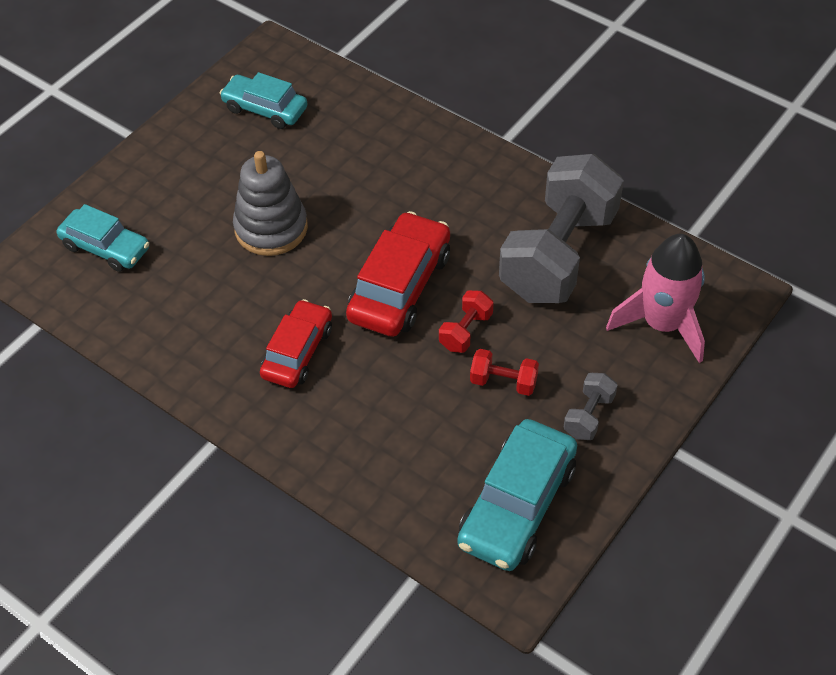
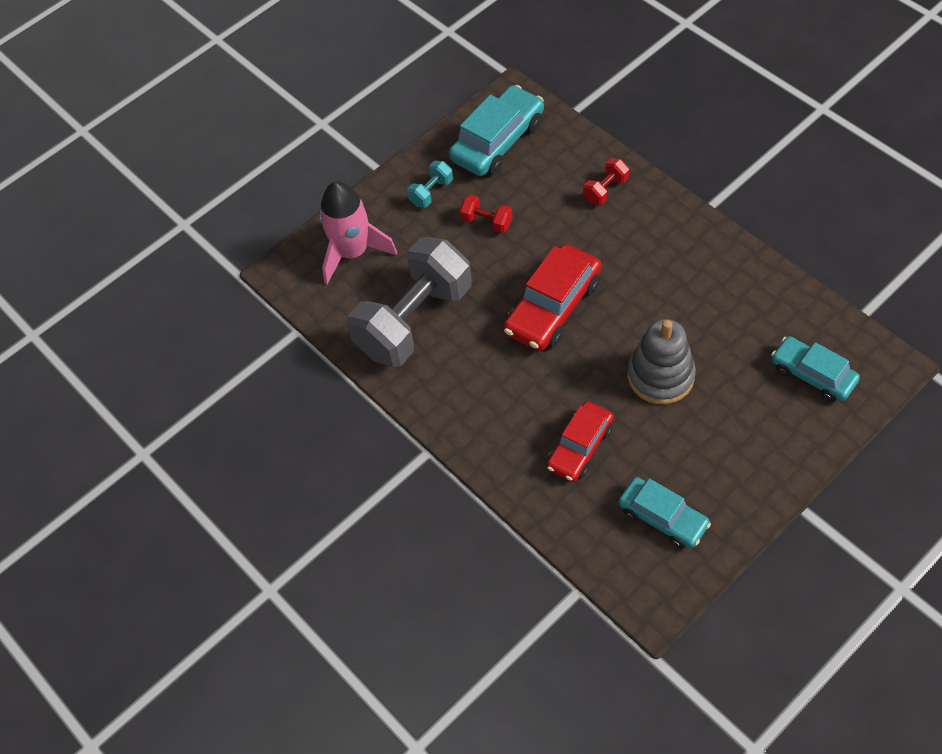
camera: 165 degrees left, 5 degrees up
(298, 352) = (642, 261): red car -> red car (580, 447)
(466, 331) = (506, 263): red dumbbell -> red dumbbell (605, 190)
(588, 415) = (431, 192): grey dumbbell -> turquoise dumbbell

